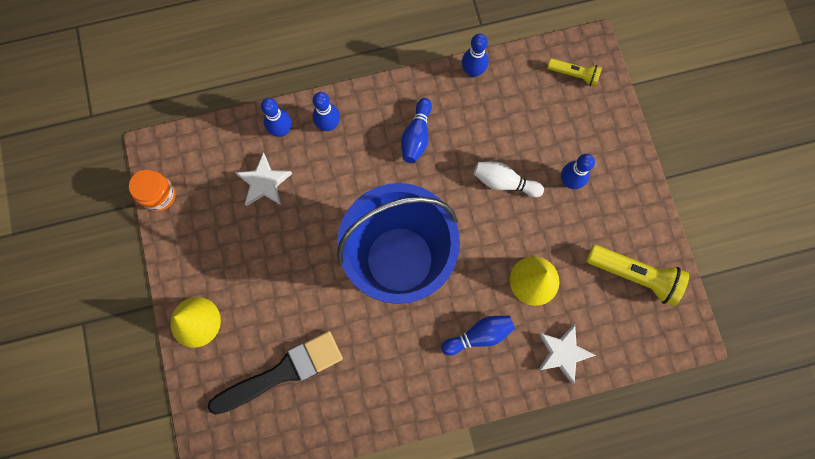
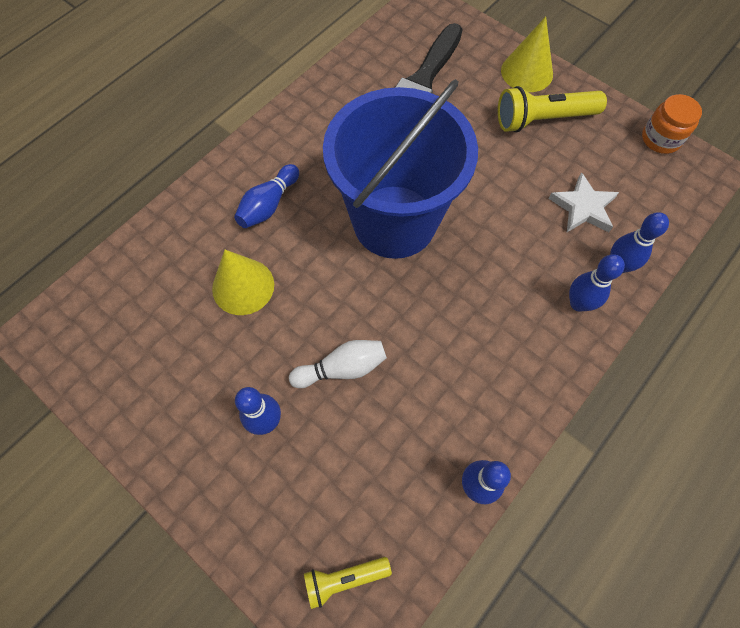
camera: 145 degrees right, 10 degrees down
(416, 136) = (477, 355): blue bowling pin -> none
(562, 353) = (174, 238): white star -> none
(634, 275) = (132, 360): yellow flashlight -> yellow flashlight (543, 119)

